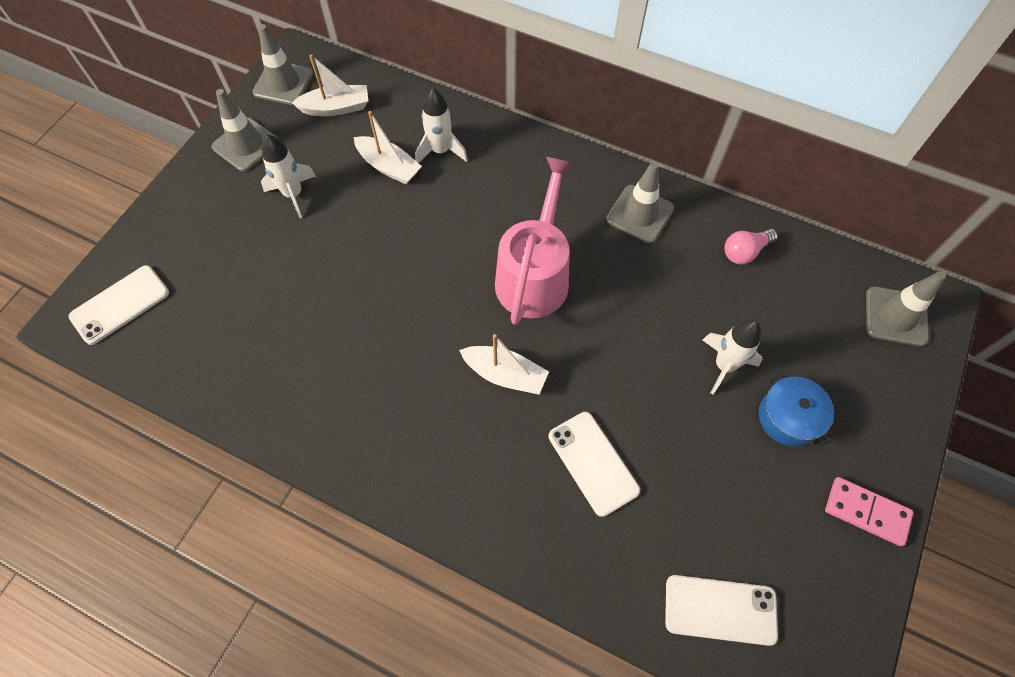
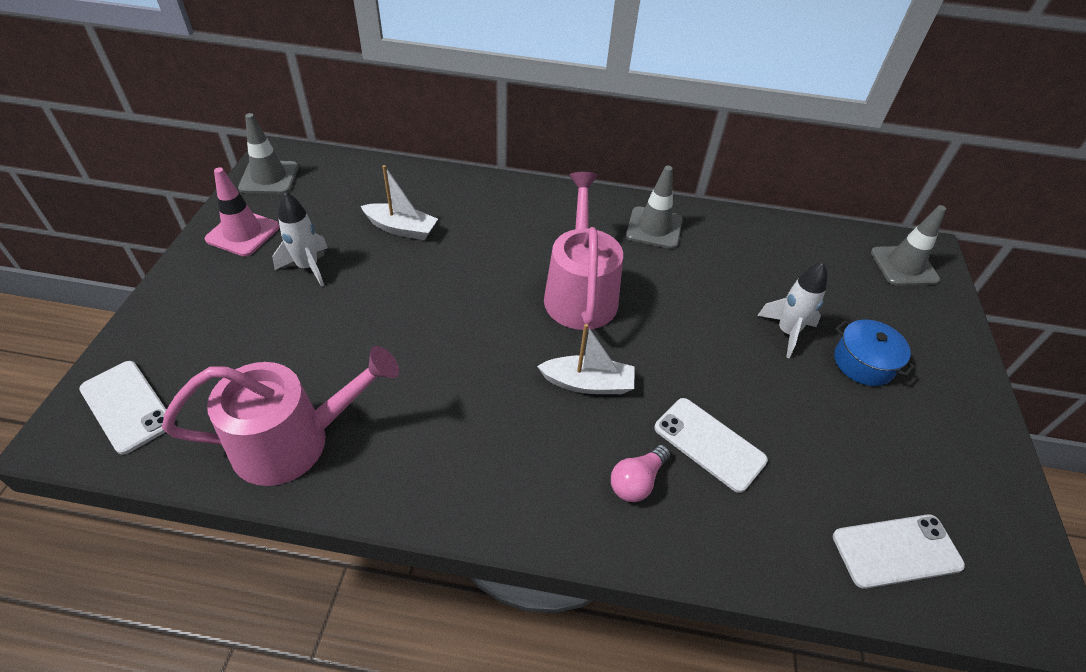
camera: 20 degrees left, 15 degrees down
(120, 305) = (127, 406): white phone -> white phone turned 75 degrees counterclockwise
(240, 369) = (294, 440): none -> pink watering can
(246, 145) = (243, 233): grey traffic cone -> pink traffic cone
(336, 108) = (331, 190): white boat -> none
(440, 151) = (448, 208): white rocket -> none
(745, 252) = (758, 241): pink light bulb -> pink light bulb (637, 481)
(866, 512) = (971, 425): pink domino -> none

